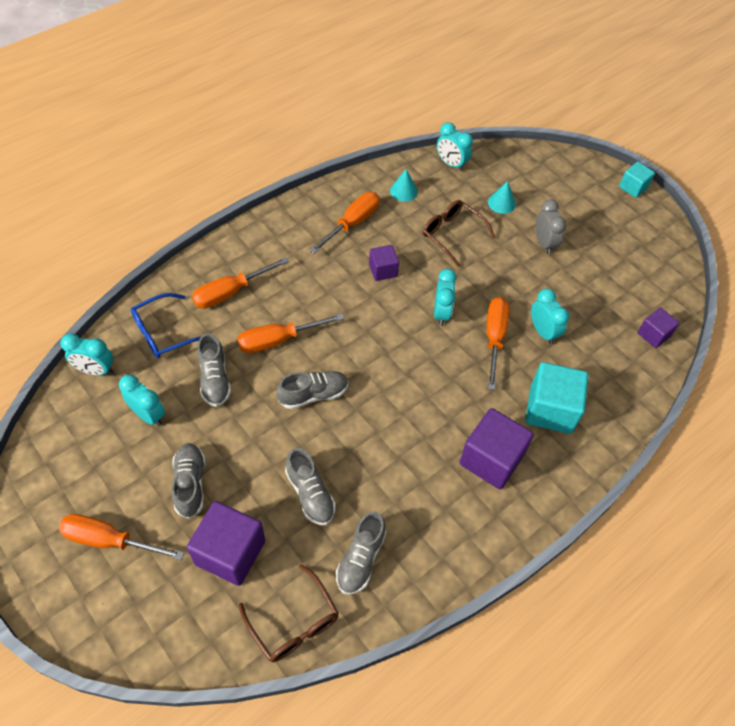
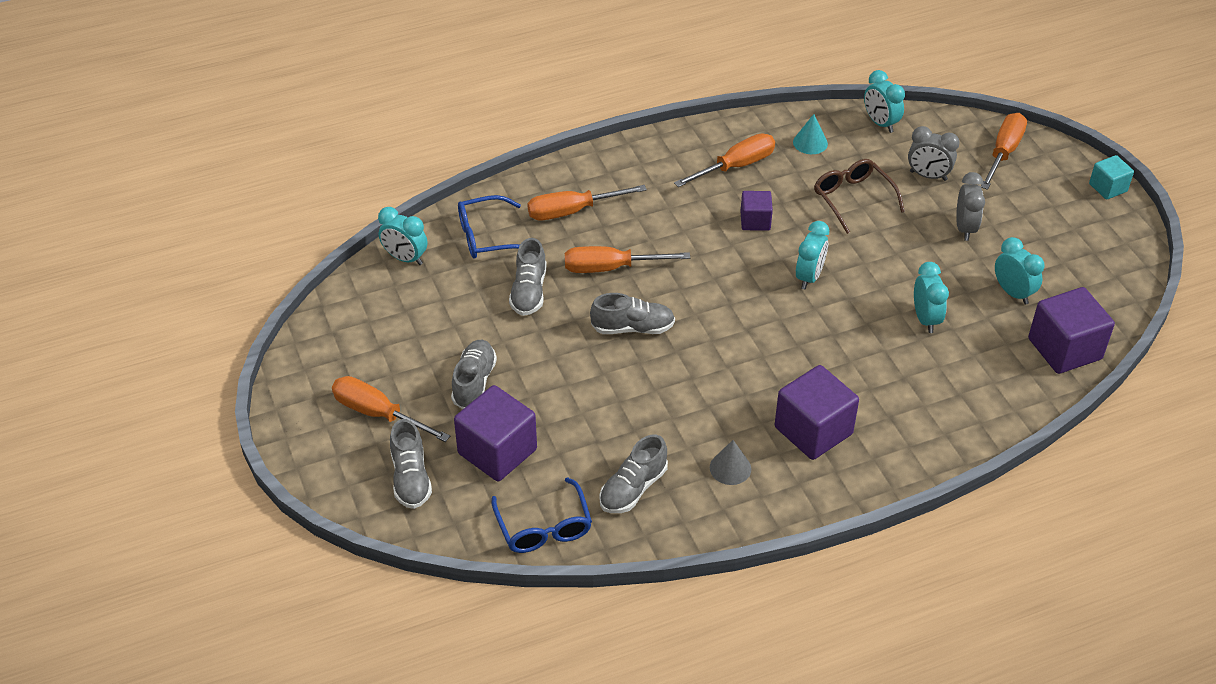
camera: 20 degrees right, 10 degrees down
(148, 415) = (449, 311): turquoise clock -> turquoise clock (1013, 293)
(294, 623) = (544, 527): brown glasses -> blue glasses
(310, 494) = (598, 419): grey shoe -> grey shoe (411, 478)
(436, 515) = (730, 468): none -> grey cone
(494, 338) = (863, 314): orange screwdriver -> orange screwdriver (1003, 152)
(501, 203) = (928, 176): turquoise cone -> grey clock
(550, 409) = (903, 398): turquoise cube -> none
(653, 335) = (1064, 349): purple cube -> purple cube, size x1.78

